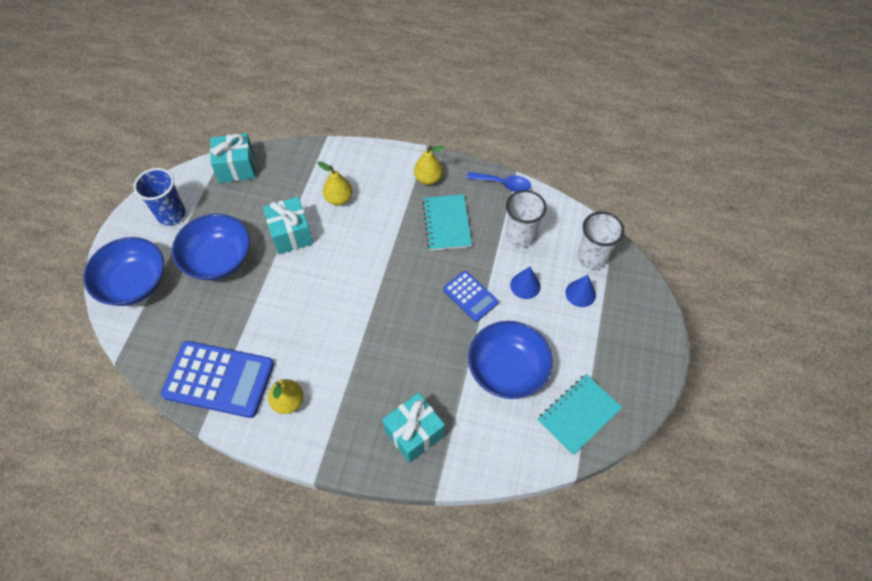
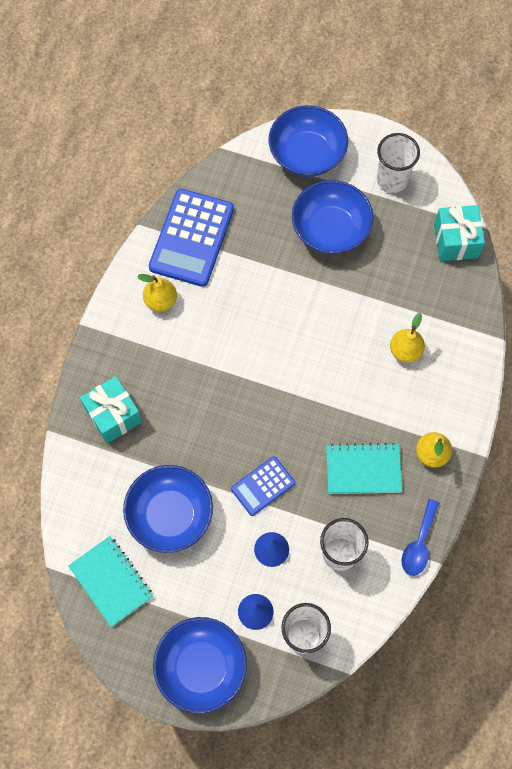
camera: 95 degrees right, 10 degrees up
(171, 214) = (392, 180): blue cup -> white cup
(291, 234) = (358, 300): turquoise gift -> none
(636, 331) = (201, 667): none -> blue bowl

